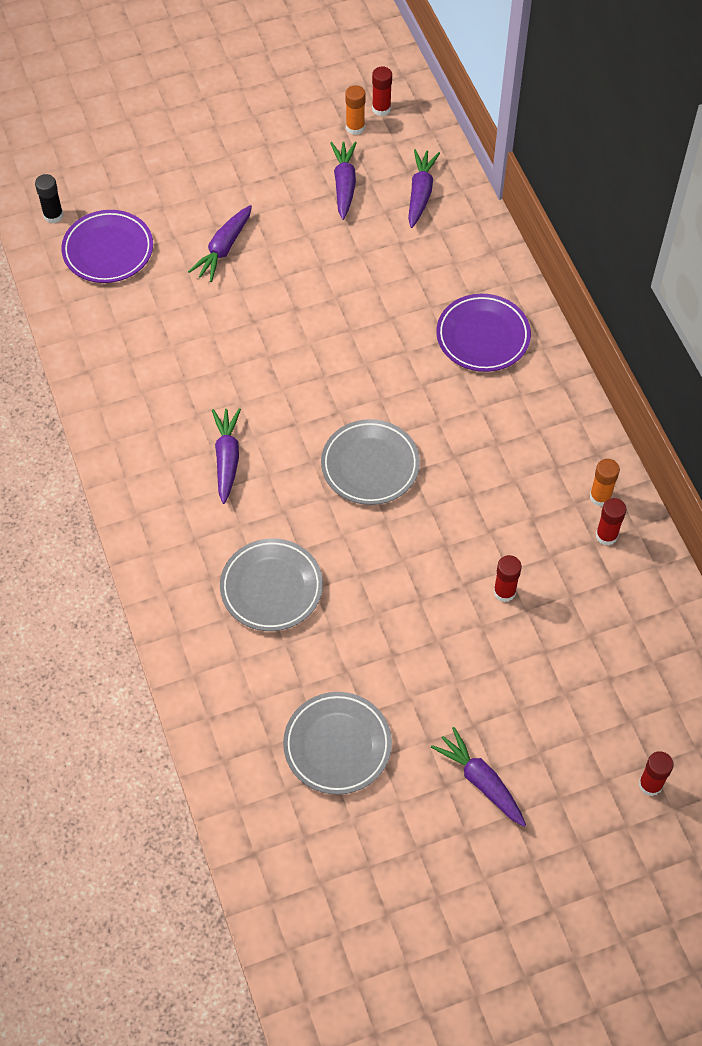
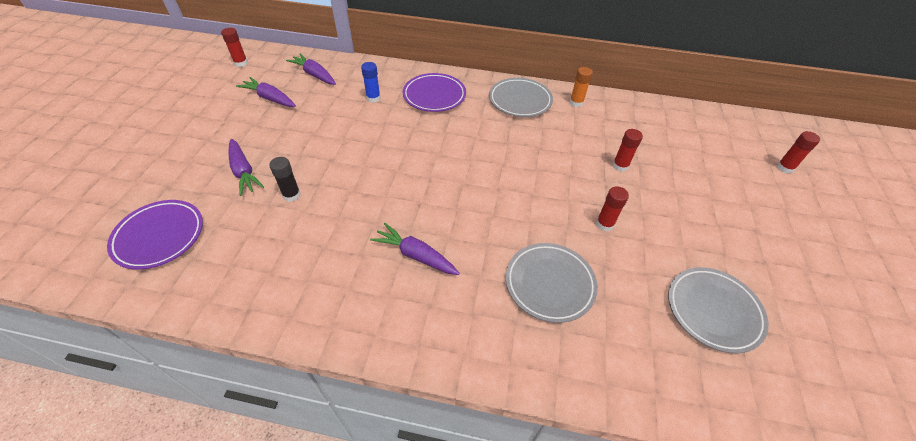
camera: 60 degrees left, 10 degrees down
(53, 215) = (81, 256): black glue stick -> black glue stick (291, 195)
(355, 127) = (238, 77): orange glue stick -> none
(370, 465) = (484, 181): grey plate -> grey plate (520, 101)
(426, 279) = (373, 98): none -> blue glue stick
(481, 781) = (766, 242): purple carrot -> none
(606, 535) = (603, 111): red glue stick -> red glue stick (604, 224)

